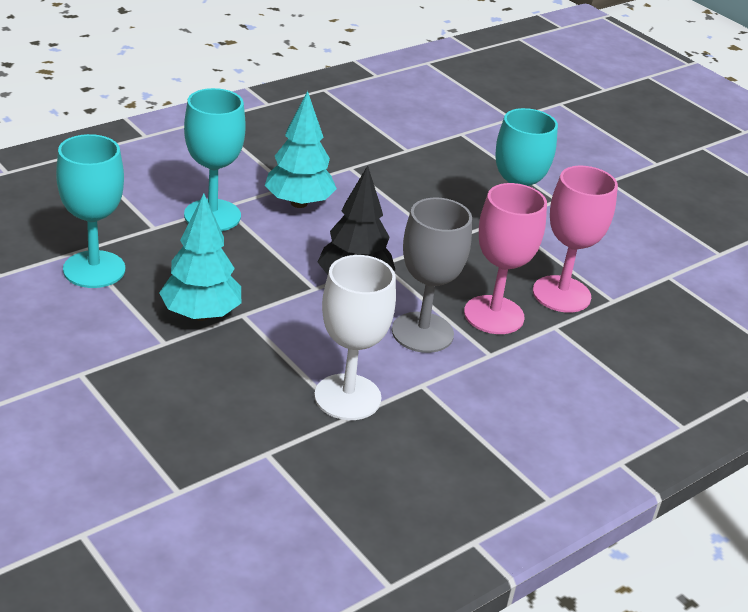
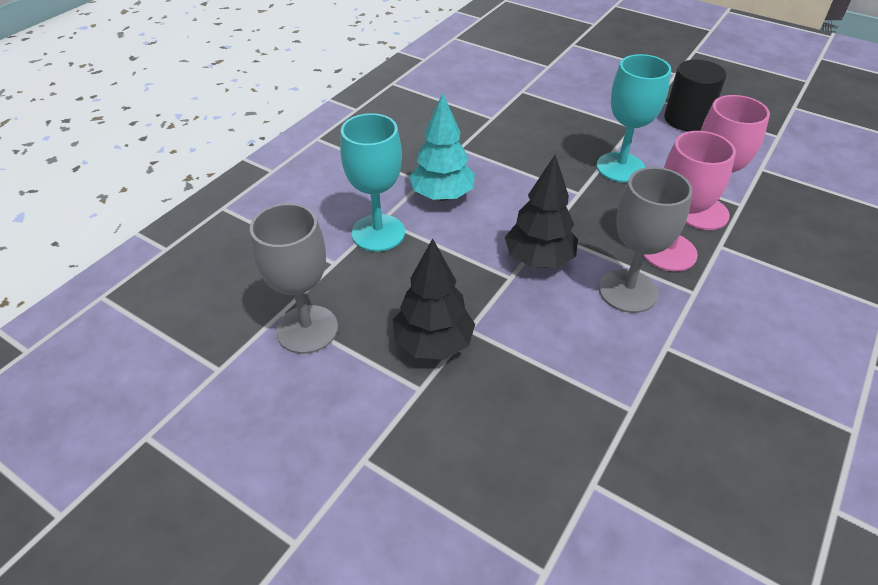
camera: 15 degrees left, 10 degrees up
(94, 269) = (307, 329): turquoise goblet -> grey goblet
(201, 314) = (433, 343): turquoise tree -> black tree
(347, 397) = (617, 386): white goblet -> none
(625, 209) = (686, 119): none -> black cylinder

